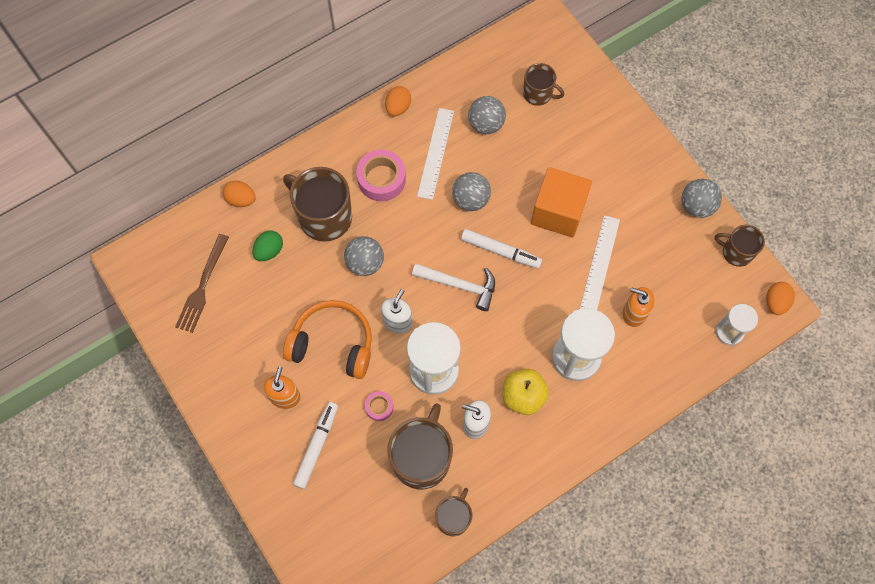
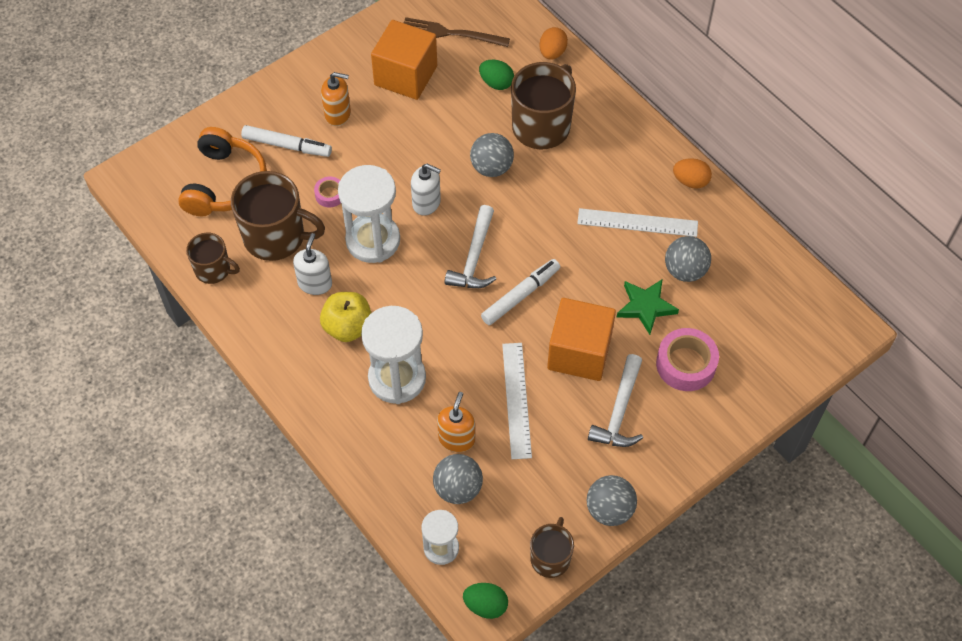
camera: 85 degrees right, 10 degrees down
(247, 331) = (405, 75): none -> orange cube
(333, 344) = (397, 148): orange headphones -> orange headphones (225, 183)
(381, 179) = (595, 173): pink tape -> pink tape (686, 364)
(470, 199) = (582, 261): grey ball -> grey ball (458, 488)
(500, 251) = (520, 295): white marker -> white marker turned 150 degrees counterclockwise
(518, 157) = (646, 307): none -> green star
(538, 94) = (738, 324): brown mug -> none
(599, 264) = (516, 400): white ruler -> white ruler turned 75 degrees clockwise
(612, 189) = (619, 411): none -> white hammer
(775, 302) = (485, 605): orange egg -> green egg

